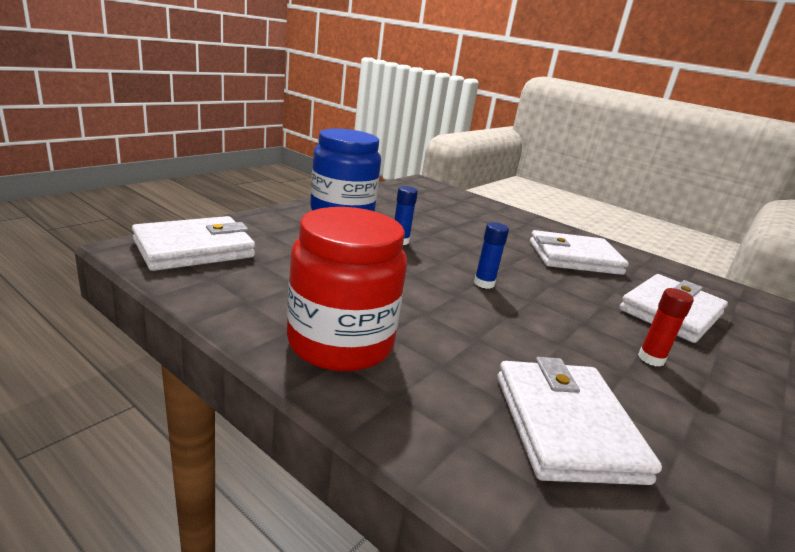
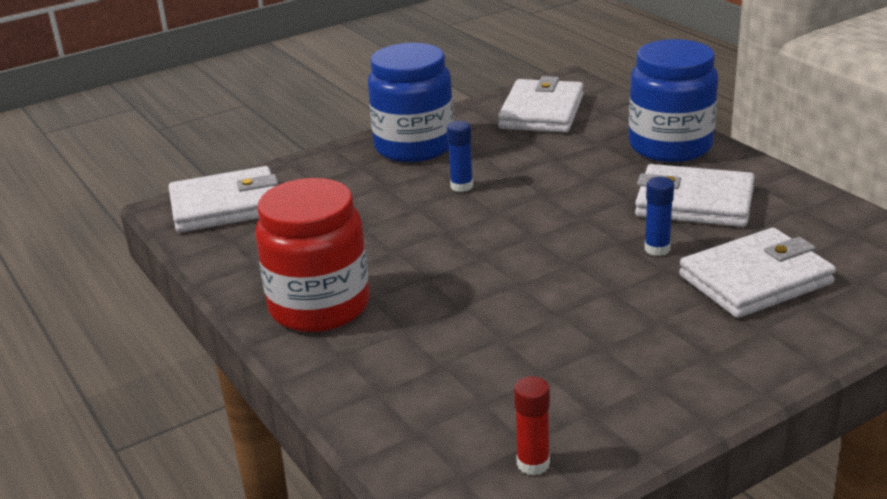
camera: 25 degrees right, 5 degrees up
(484, 283) = (526, 242): blue glue stick -> blue glue stick (657, 249)
(523, 222) = (670, 146): none -> blue jar
(566, 426) = (483, 389): white wallet -> white wallet (542, 112)
(651, 359) = (654, 334): red glue stick -> red glue stick (533, 463)

